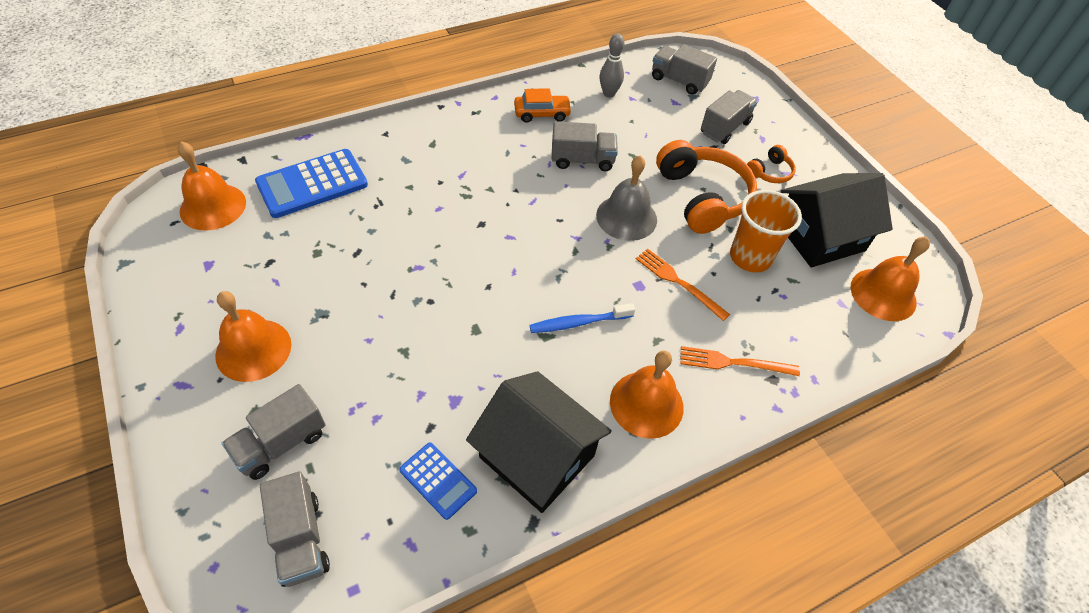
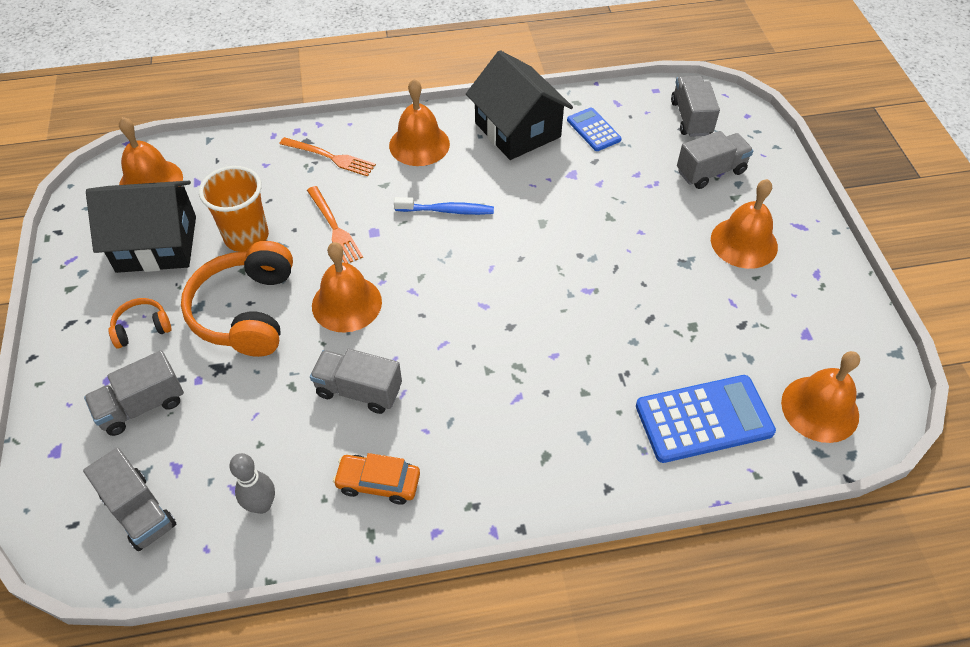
camera: 160 degrees left, 0 degrees up
(626, 217) = (346, 303): grey bell -> orange bell

